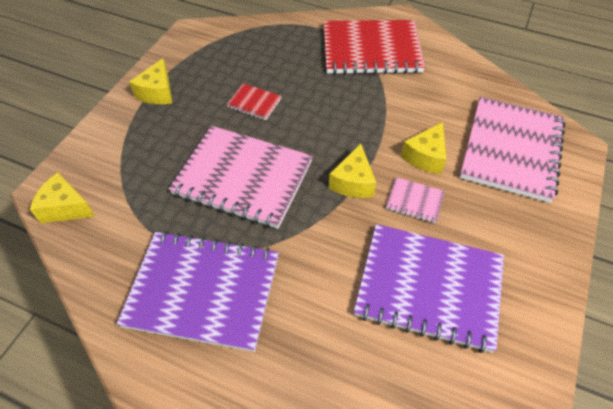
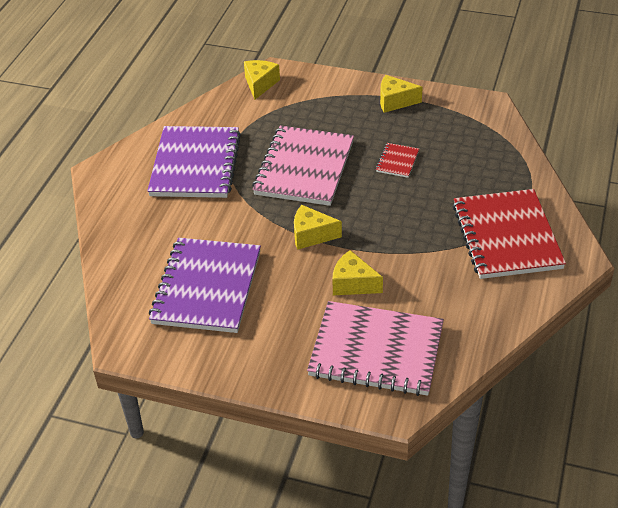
camera: 85 degrees right, 10 degrees down
(414, 201) = (296, 277): pink notebook -> none

